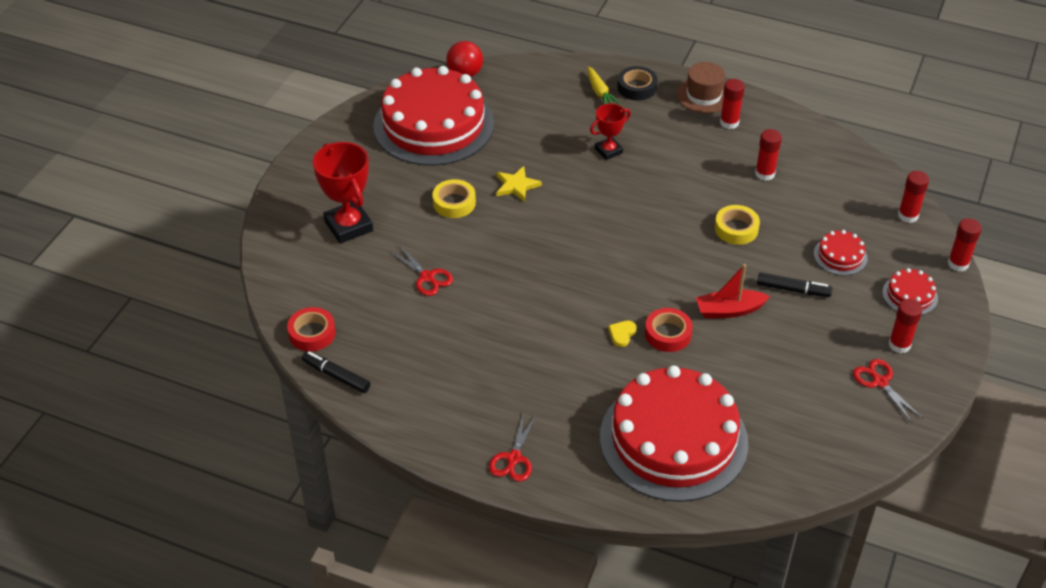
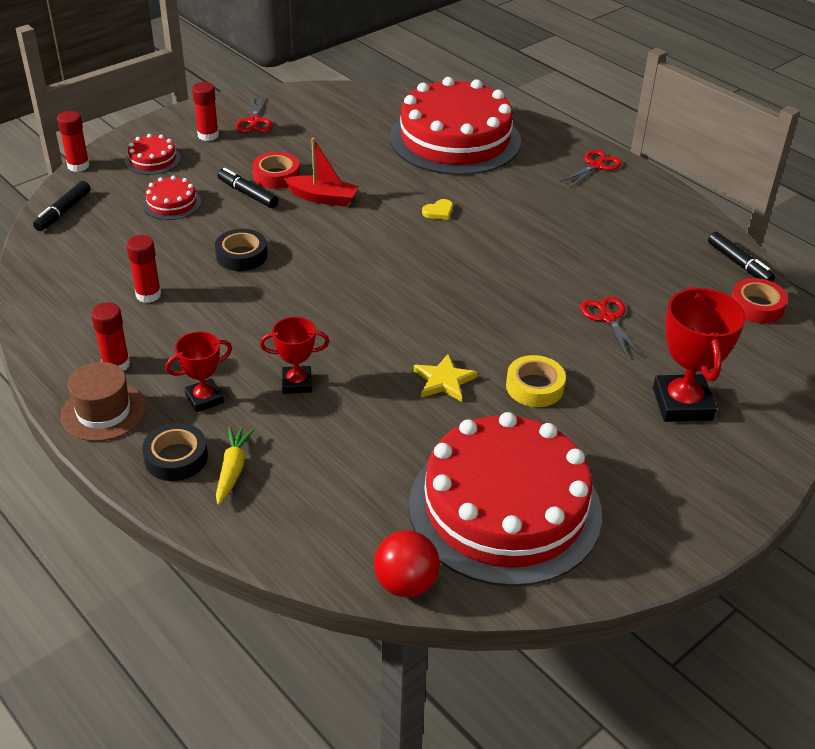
camera: 155 degrees left, 5 degrees down
(654, 122) = (204, 399): none -> red trophy
(668, 334) = (396, 199): red tape -> red tape (276, 176)
(736, 229) = (241, 255): yellow tape -> black tape
(908, 215) = (63, 212): red glue stick -> black marker

